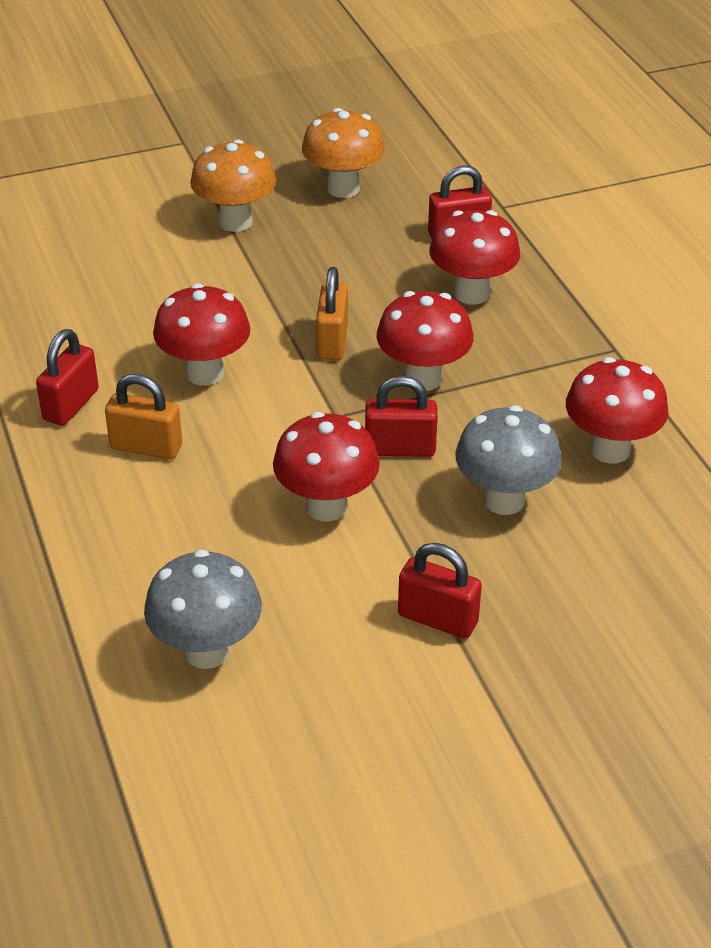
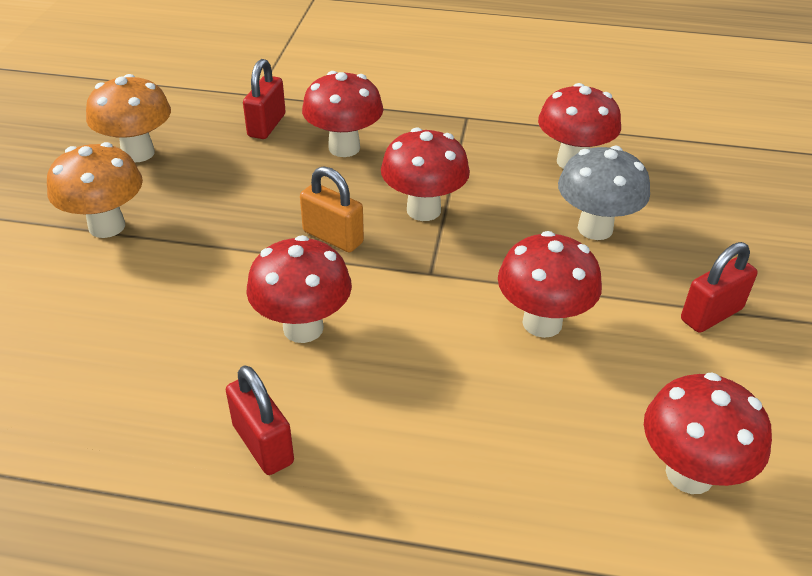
camera: 60 degrees left, 0 degrees up
(146, 447) = (376, 410): orange padlock -> none
(207, 651) = (689, 474): grey mushroom -> red mushroom
(400, 449) = (499, 255): red padlock -> none

